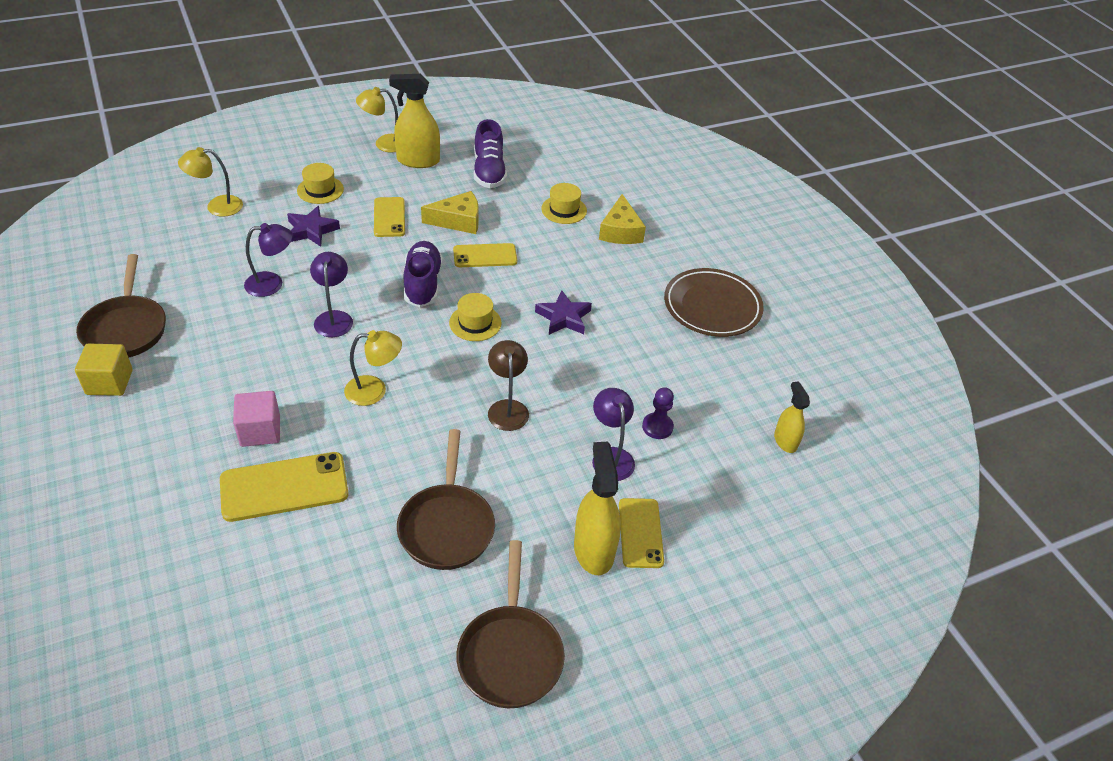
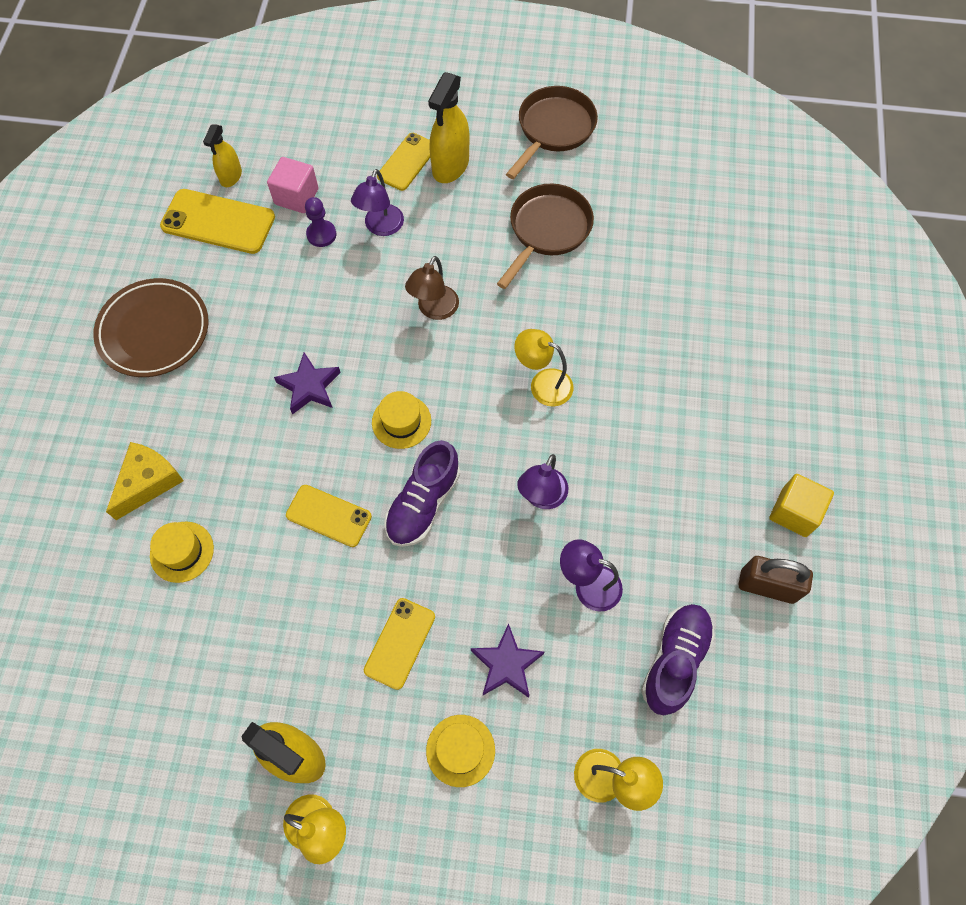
camera: 145 degrees left, 20 degrees up
(126, 328) = (767, 586): brown pan -> brown padlock
(260, 431) = (664, 386): pink cube -> pink cube (296, 196)
(284, 487) = (661, 320): yellow phone -> yellow phone (218, 222)
(458, 221) = (320, 594): yellow cheese -> none
(489, 172) = (218, 678): purple shoe -> purple shoe (674, 661)

